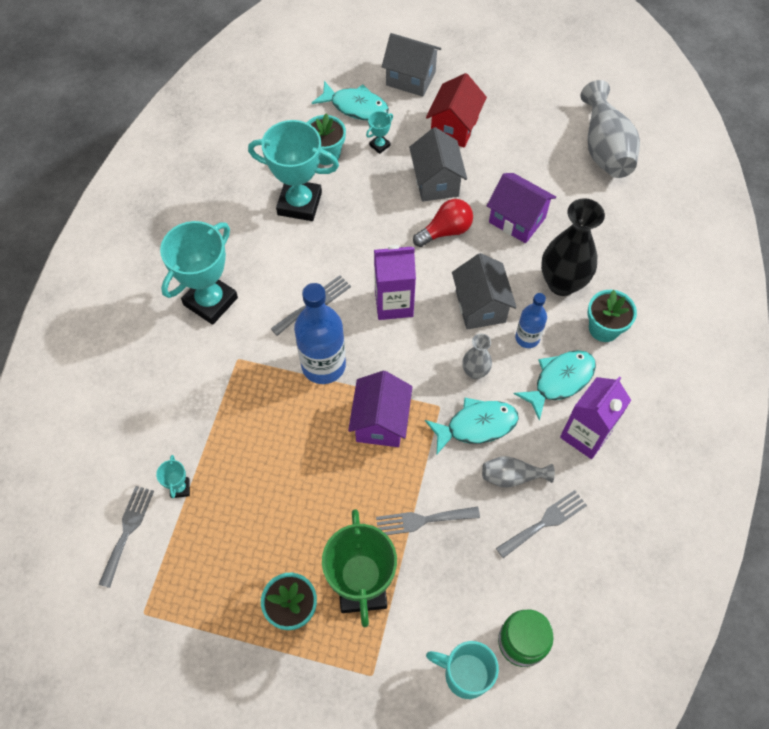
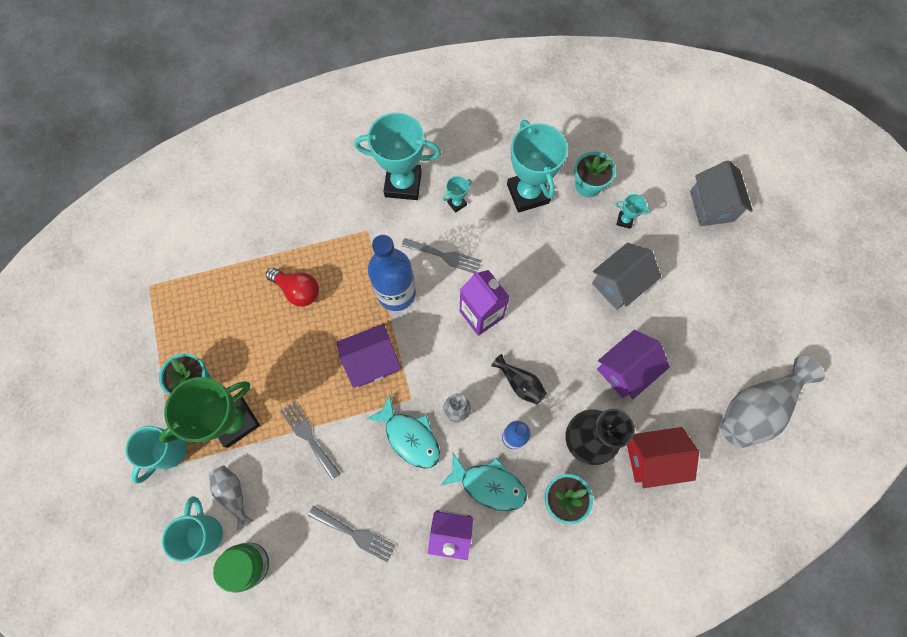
camera: 60 degrees right, 10 degrees up
(127, 531) = (200, 240): grey fork -> none
(180, 488) = (247, 254): turquoise trophy -> turquoise trophy (457, 203)
(355, 107) = (650, 180): turquoise fish -> none
(355, 676) = (168, 452): none -> turquoise mug
(445, 231) = (575, 317): red light bulb -> red light bulb (298, 290)
(454, 127) = (685, 268): red house -> red house (652, 459)
(480, 306) = (520, 383): grey house -> black vase
(512, 476) = (380, 488): grey vase -> grey vase (233, 493)
(517, 220) = (624, 370): purple house -> purple house turned 45 degrees clockwise

